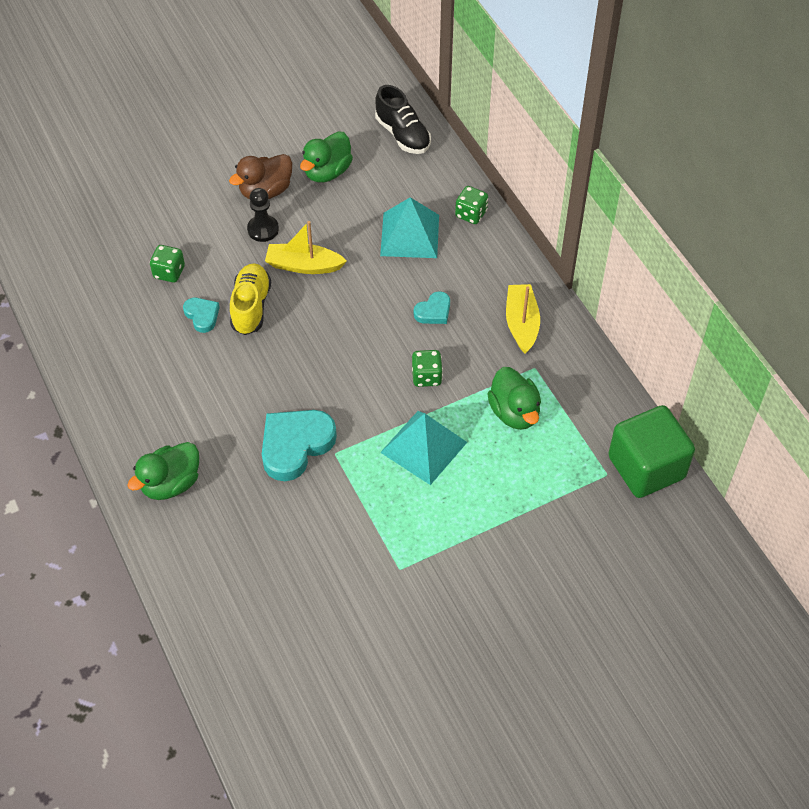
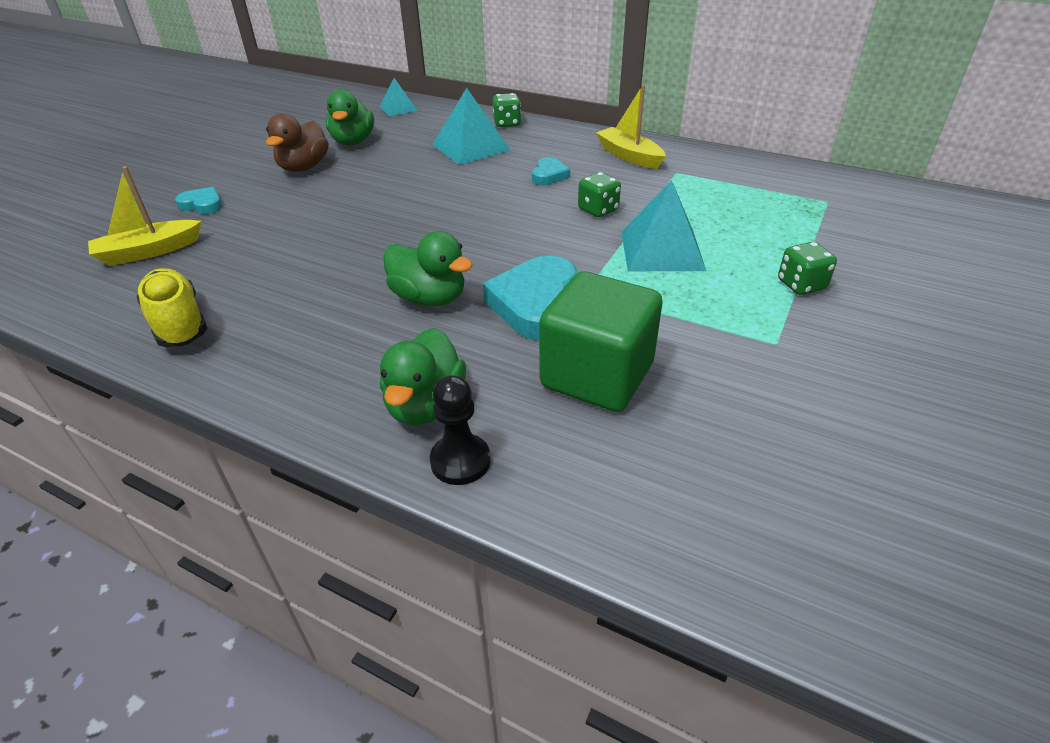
camera: 35 degrees left, 15 degrees down
(169, 272) = (247, 245): green dice -> green dice (801, 285)
(202, 316) = (318, 259): turquoise heart -> turquoise heart (202, 205)
(251, 307) = (368, 234): yellow shoe -> yellow shoe (178, 323)
(263, 229) = (326, 187): black pawn -> black pawn (460, 461)
(304, 265) = (394, 192): yellow boat -> yellow boat (149, 252)
(403, 135) = (398, 108): black shoe -> turquoise pyramid
(514, 412) = (701, 200): green duck -> green duck (429, 298)
(646, 467) = (845, 186): green cube -> green cube (597, 375)

